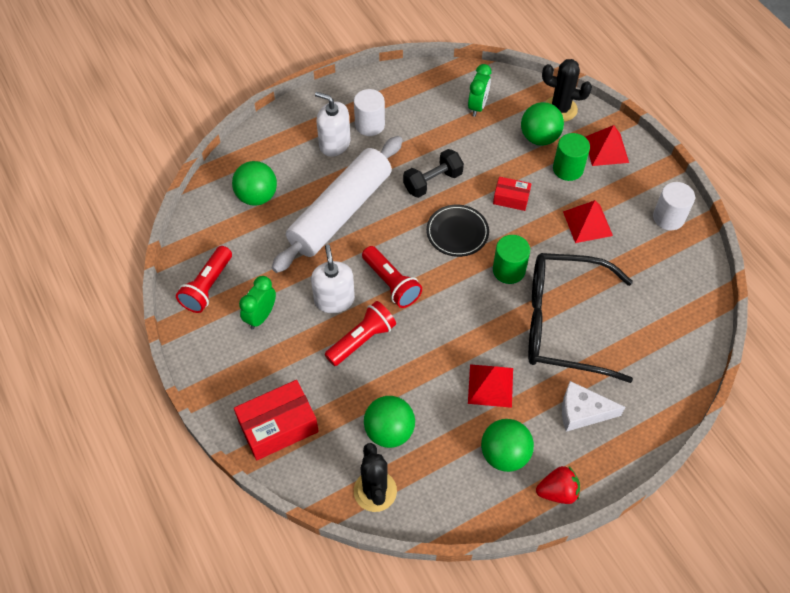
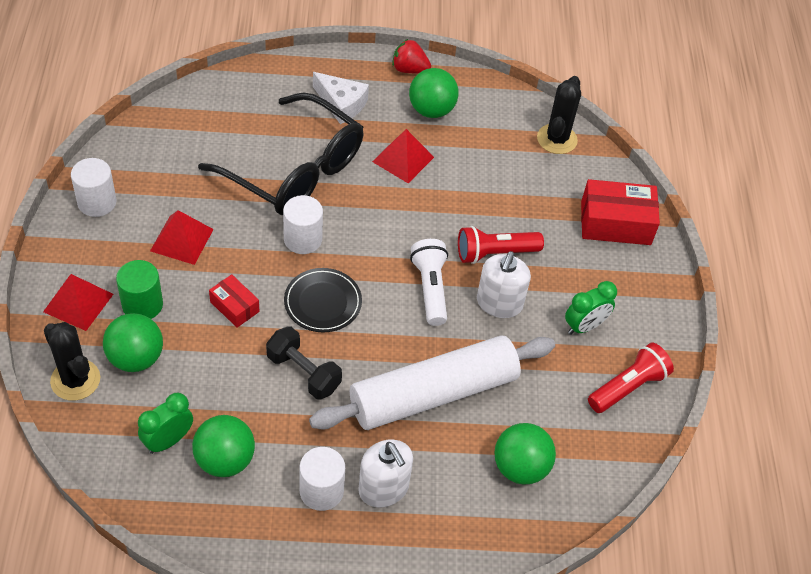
camera: 155 degrees left, 5 degrees down
(389, 431) = (517, 171): green ball -> green ball (225, 460)
(391, 283) = (430, 288): red flashlight -> white flashlight
(432, 182) = (303, 372): black dumbbell -> black dumbbell turned 45 degrees clockwise
(508, 270) = (303, 239): green cylinder -> white cylinder

